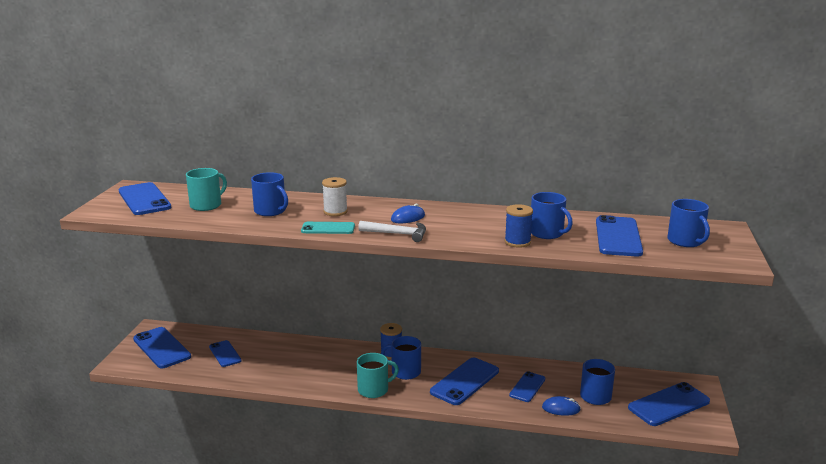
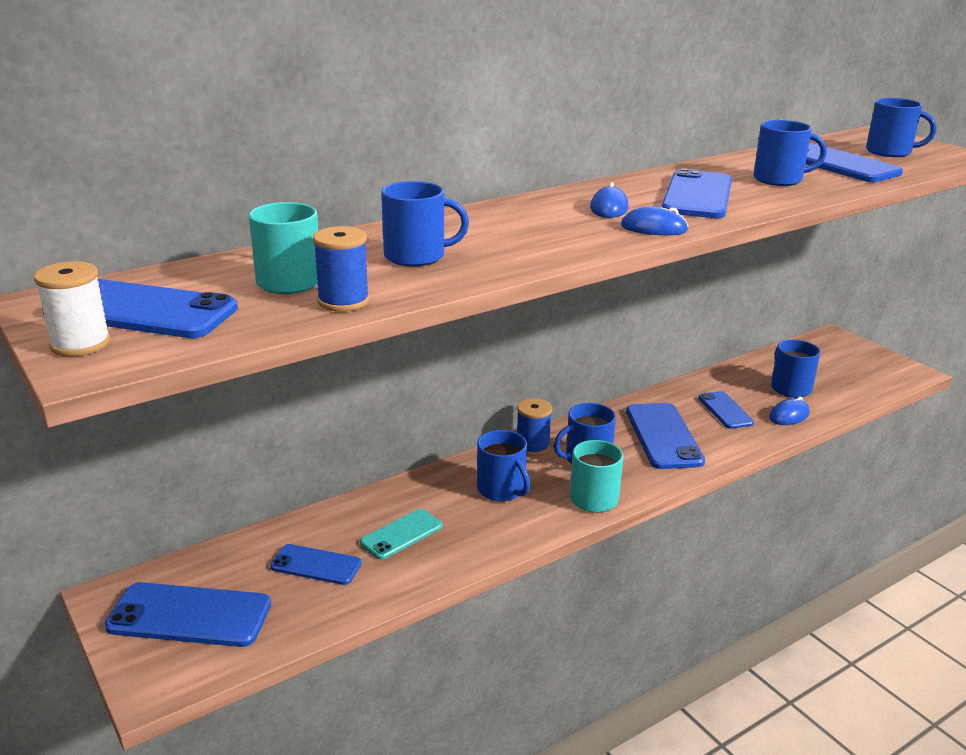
camera: 45 degrees left, 5 degrees up
(328, 228) = (559, 250): turquoise phone -> turquoise phone (401, 534)
(335, 212) = (506, 229): white spool -> white spool (80, 344)
(342, 364) = (502, 489): none -> blue mug
(397, 234) = (653, 228): white hammer -> blue mouse
(517, 242) = (783, 196): blue spool -> blue spool (343, 301)
(669, 404) = (850, 366): blue phone -> blue phone (697, 195)

